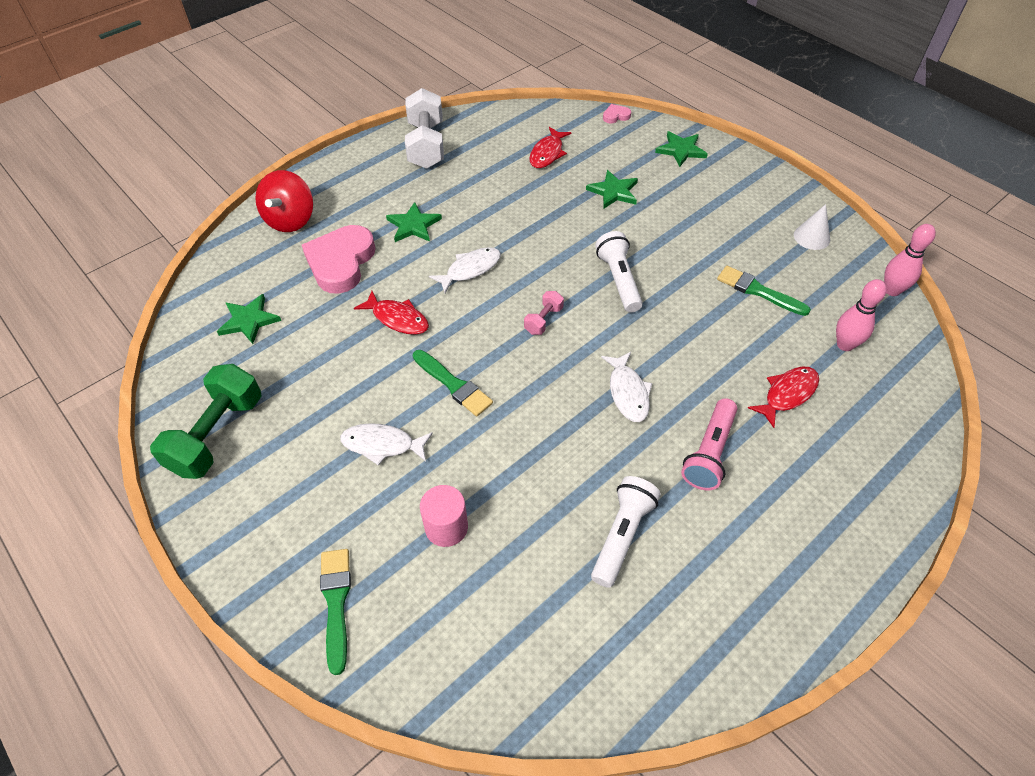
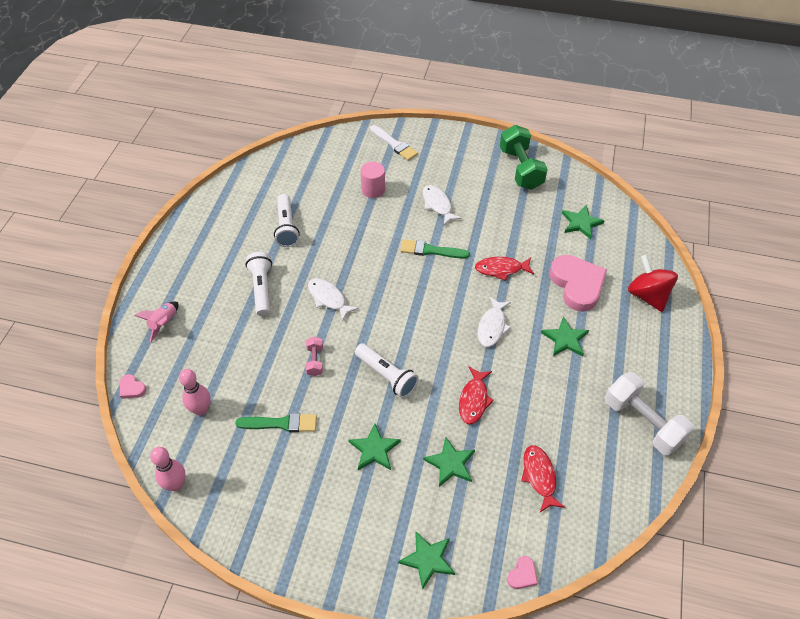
camera: 145 degrees right, 0 degrees up
(336, 603) = (394, 144): green brush -> white brush
(382, 445) = (437, 205): white fish -> white fish turned 90 degrees counterclockwise
(543, 320) = (413, 317): pink dumbbell -> pink dumbbell (315, 361)
(675, 230) = (374, 449): none -> green star
(709, 453) = (262, 288): pink flashlight -> white flashlight
(787, 394) = (229, 349): red fish -> red fish (474, 400)
(811, 237) = (259, 509): white cone -> none
(868, 474) = (164, 323): none -> pink rocket
(929, 408) = (132, 388): none -> pink heart

